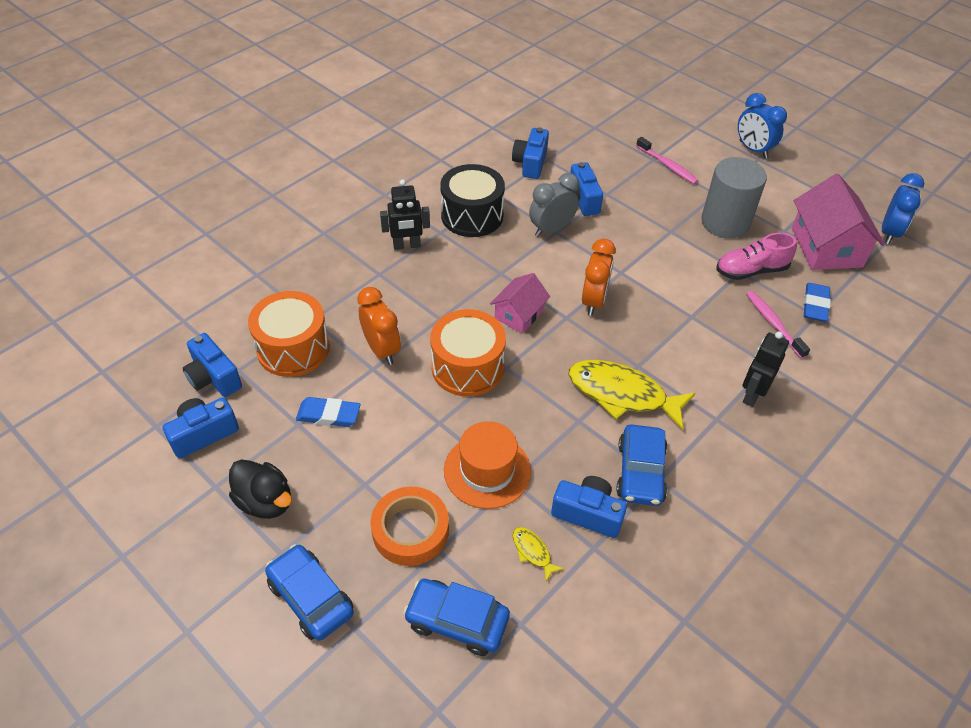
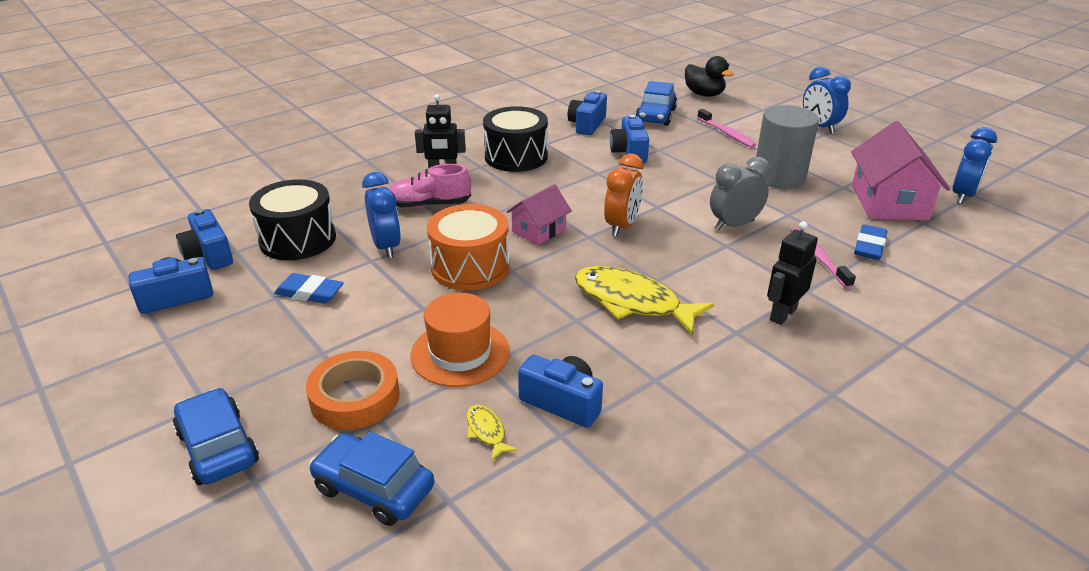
camera: 10 degrees right, 15 degrees down
(265, 501) = (210, 357): black duck -> black duck (704, 94)
(293, 348) = (298, 239): orange drum -> black drum
(381, 350) = (386, 247): orange clock -> blue clock
(551, 229) = (593, 171): grey clock -> grey clock (734, 225)
(640, 472) = (635, 371): blue car -> blue car (656, 116)
(751, 270) = (800, 214): pink shoe -> pink shoe (429, 205)

